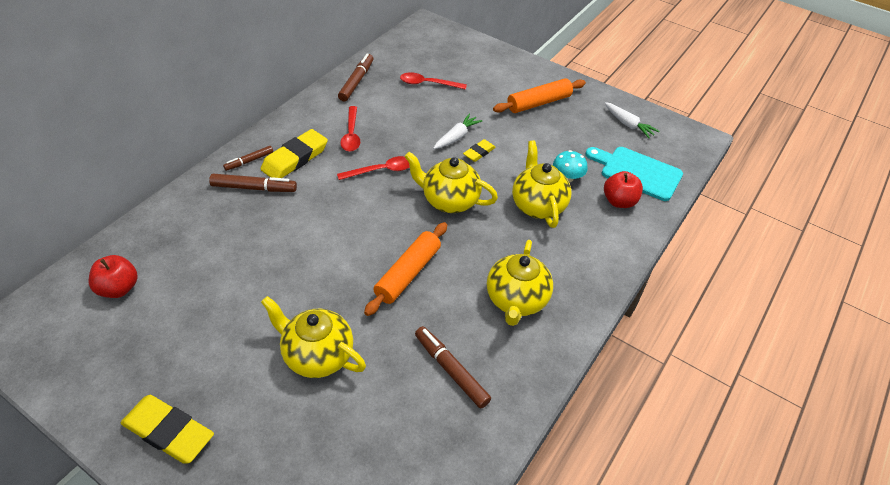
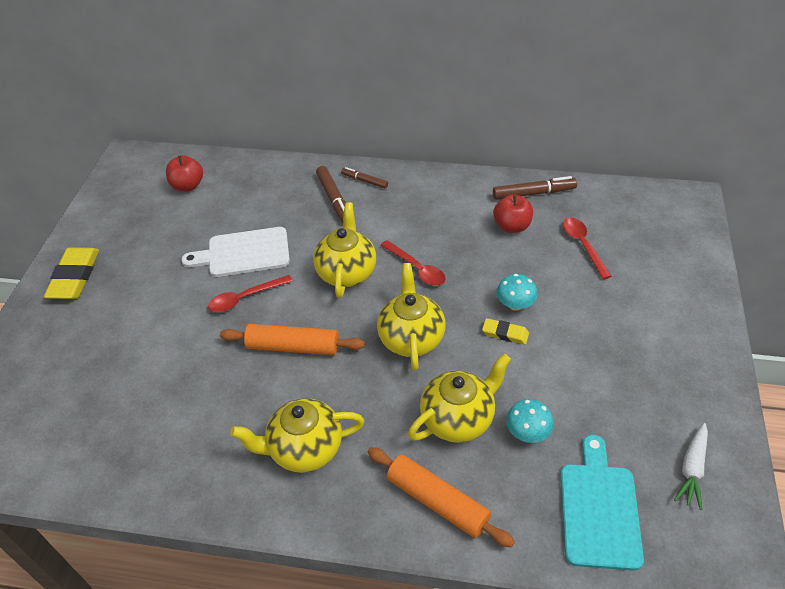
camera: 70 degrees right, 0 degrees up
(265, 272) = (244, 253): none -> white cutting board
(295, 159) = (388, 206): yellow eraser -> none
(317, 355) = (173, 326): yellow teapot -> yellow teapot (347, 272)
(351, 134) = (451, 225): red spoon -> red spoon (245, 298)
(451, 370) = (194, 427): brown marker -> none
(456, 137) = (515, 304): white carrot -> turquoise mushroom
(539, 103) = (644, 356): orange rolling pin -> orange rolling pin (437, 502)
(619, 201) = (525, 503): red apple -> red apple (512, 226)

